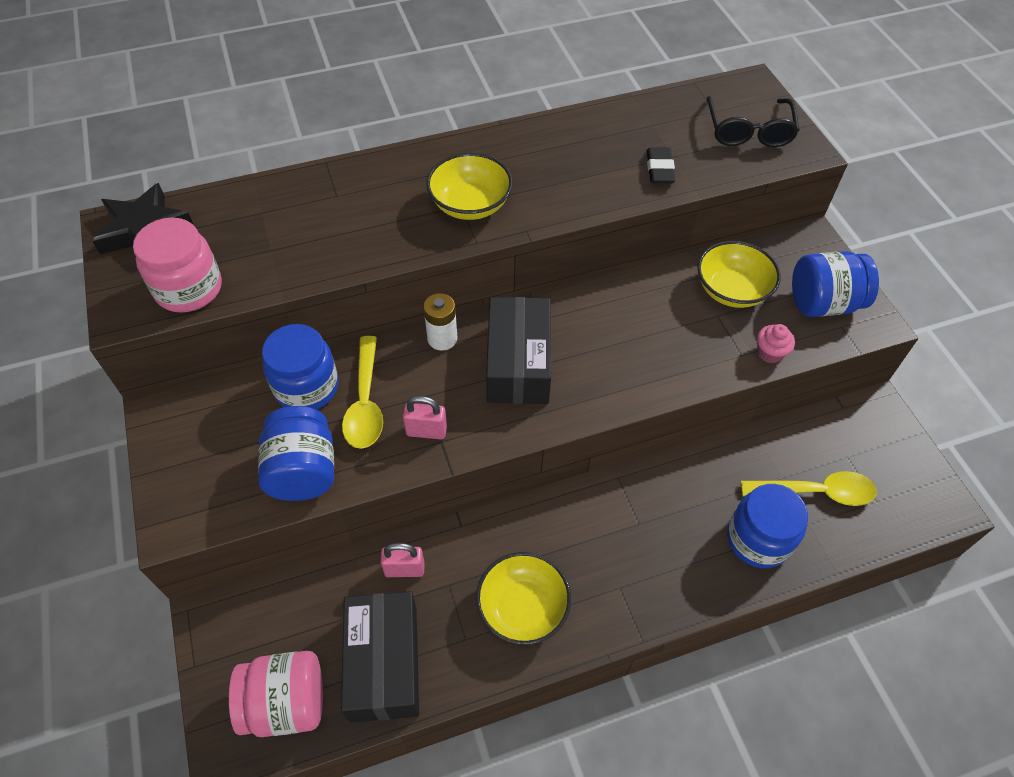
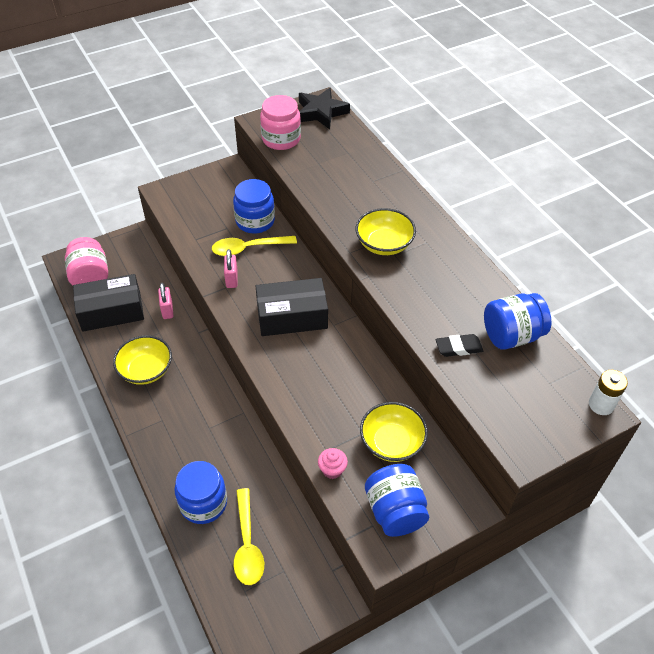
camera: 80 degrees right, 5 degrees down
(303, 471) = (198, 232): blue jar -> blue jar (511, 335)
(442, 338) = (304, 275): white battery -> white battery (601, 405)
(748, 131) = (532, 408): black glasses -> none

